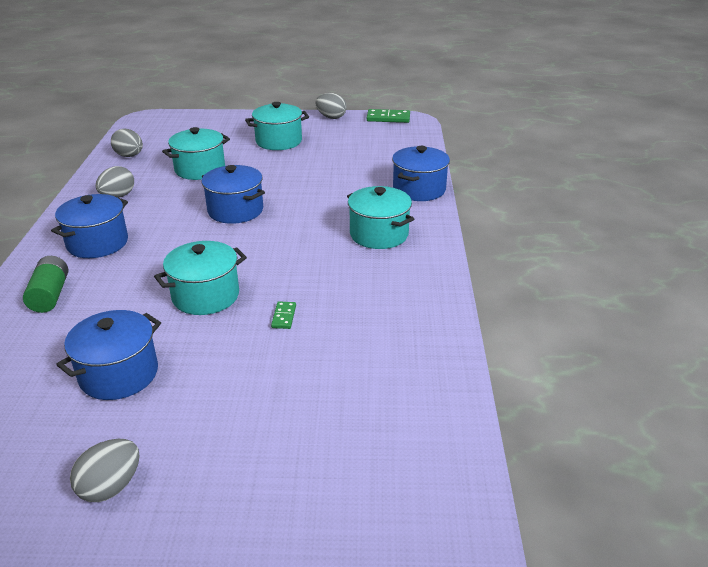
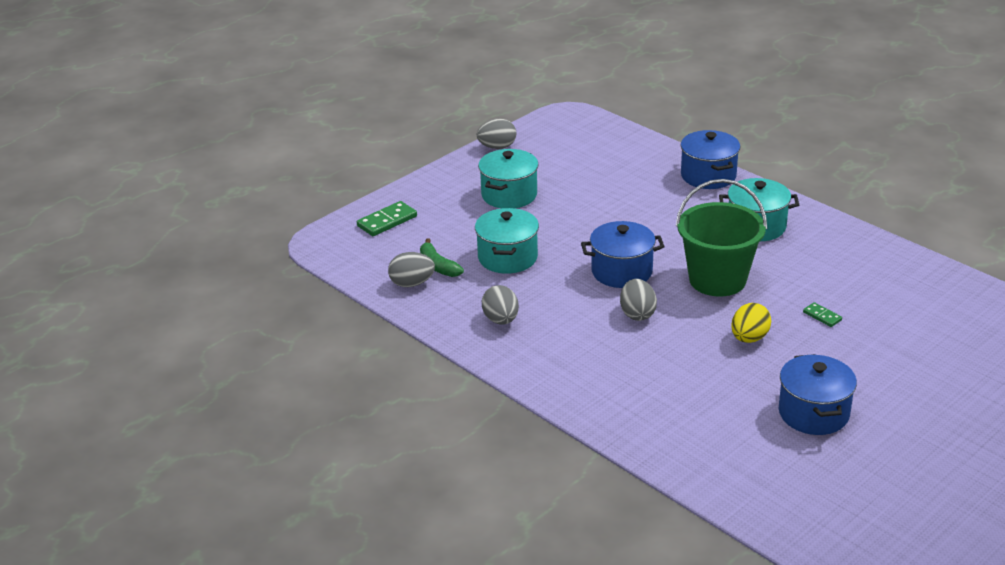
camera: 45 degrees left, 0 degrees up
(50, 295) = (650, 411): green battery -> none
(97, 243) = (585, 360): blue pot -> none
(111, 487) = (941, 456): grey egg -> grey egg (637, 314)
(160, 155) = (438, 266): none -> green banana
(205, 296) = (749, 338): turquoise pot -> yellow egg
(276, 249) = (717, 280): none -> green bucket
(388, 118) = (547, 122): green domino -> green domino (387, 221)

